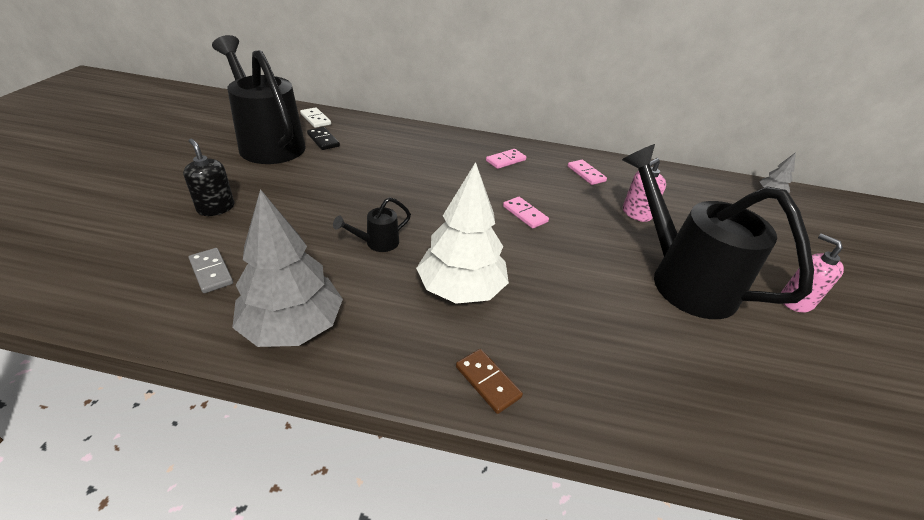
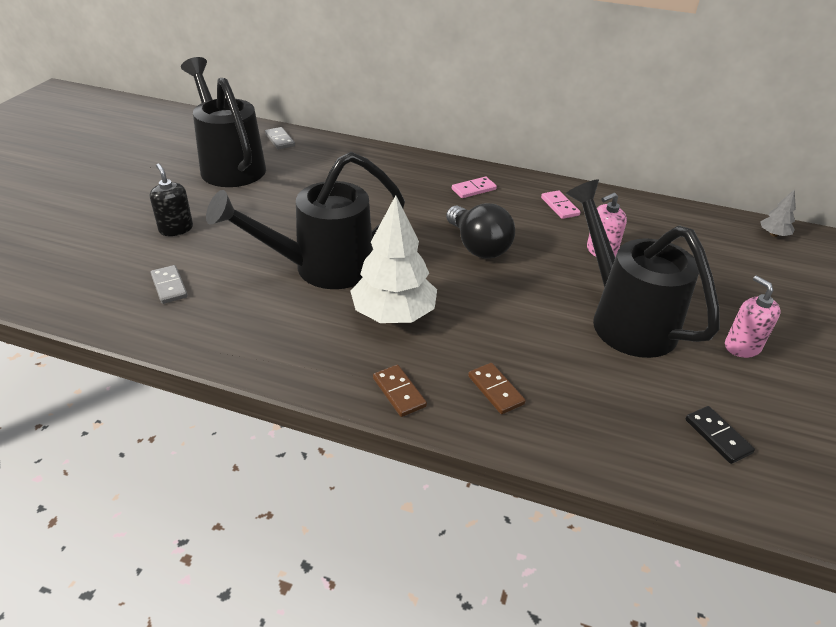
camera: 10 degrees right, 0 degrees up
(292, 326) = (235, 336): grey tree -> none
(315, 119) = (280, 140): white domino -> grey domino
(323, 140) = (285, 163): black domino -> black domino (718, 436)
(377, 243) = (322, 268): black watering can -> black watering can, size x2.46
(525, 214) = (478, 247): pink domino -> black light bulb
(588, 369) = (496, 390): none -> brown domino

